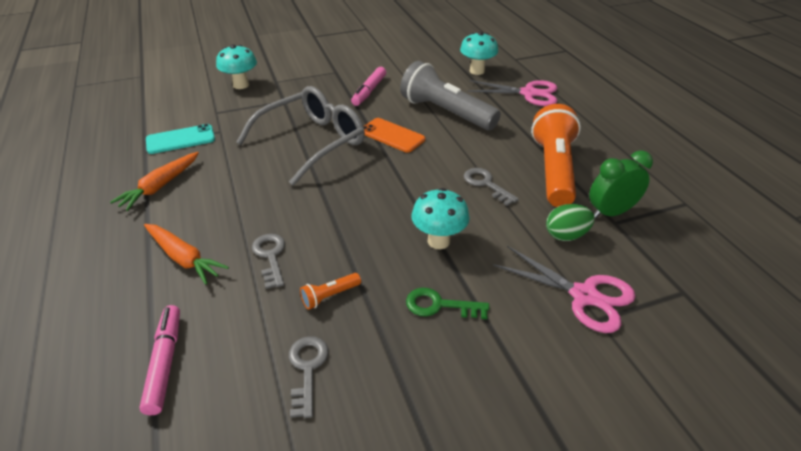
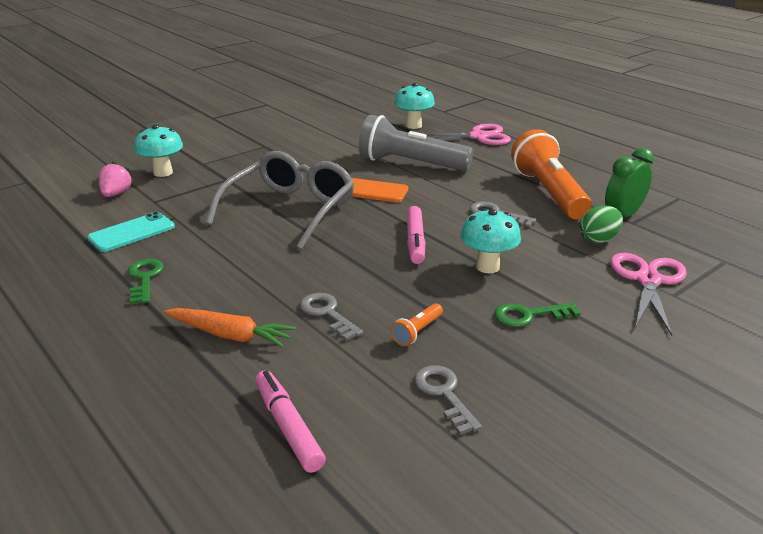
camera: 20 degrees left, 10 degrees down
(160, 186) = (145, 278): orange carrot -> green key
(194, 99) = (116, 194): none -> pink strawberry
(369, 91) = (316, 157): pink marker -> pink marker (415, 241)
(584, 295) = (648, 280): pink scissors -> pink scissors turned 90 degrees counterclockwise

